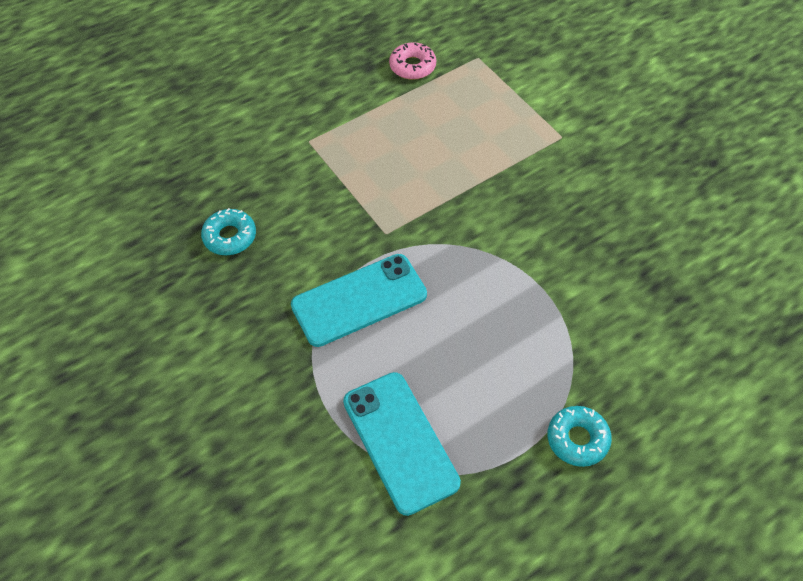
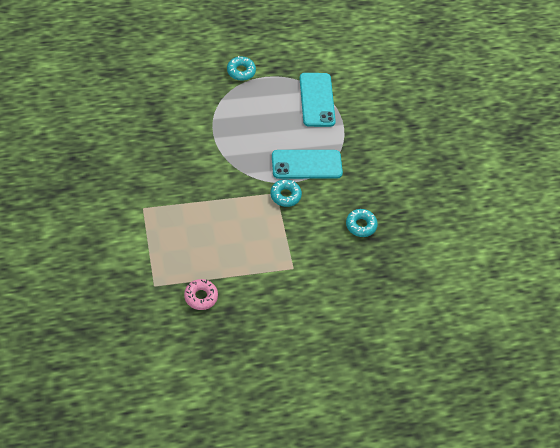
camera: 165 degrees left, 0 degrees up
(369, 235) = (285, 195): none -> turquoise donut

